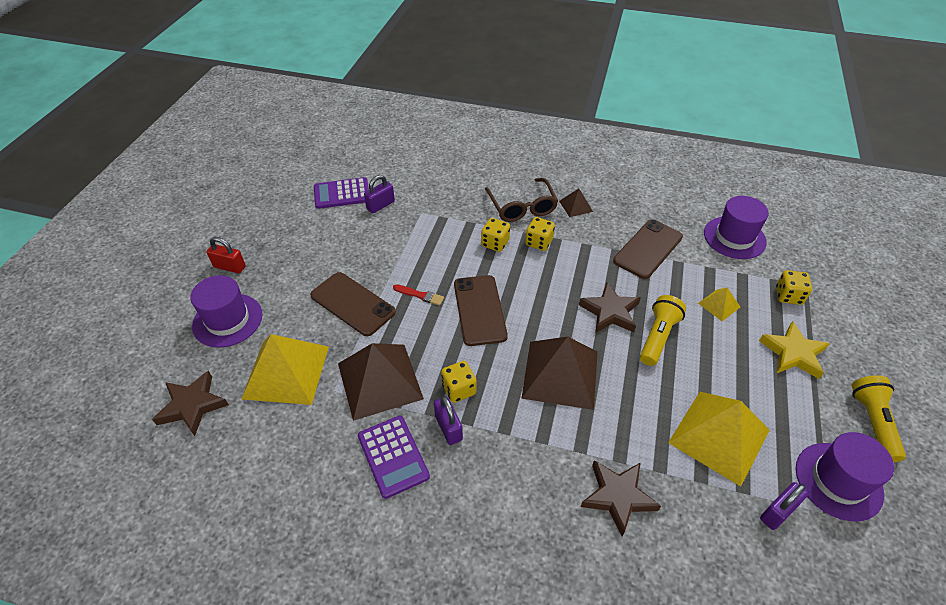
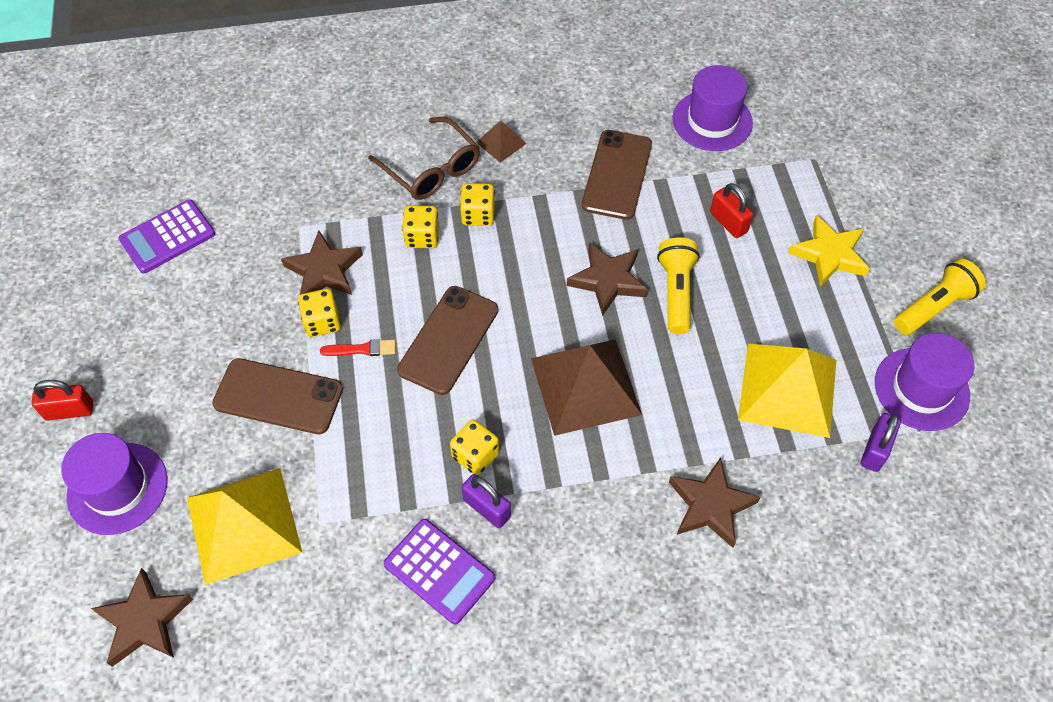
camera: 25 degrees left, 10 degrees up
(380, 205) = (235, 235): purple padlock -> none
(380, 380) = (372, 485): brown pyramid -> none
(422, 242) = (324, 271): none -> brown star
(480, 310) = (449, 340): brown phone -> brown phone turned 60 degrees clockwise
(719, 305) = (728, 222): yellow pyramid -> red padlock
(788, 296) = (799, 180): yellow dice -> yellow dice (322, 322)
(872, 422) = (934, 307): yellow flashlight -> yellow flashlight turned 75 degrees clockwise

